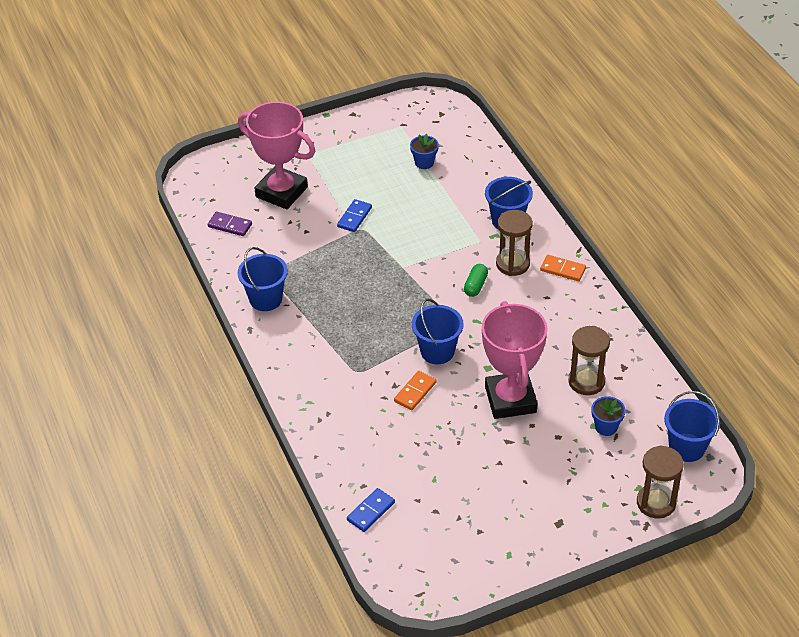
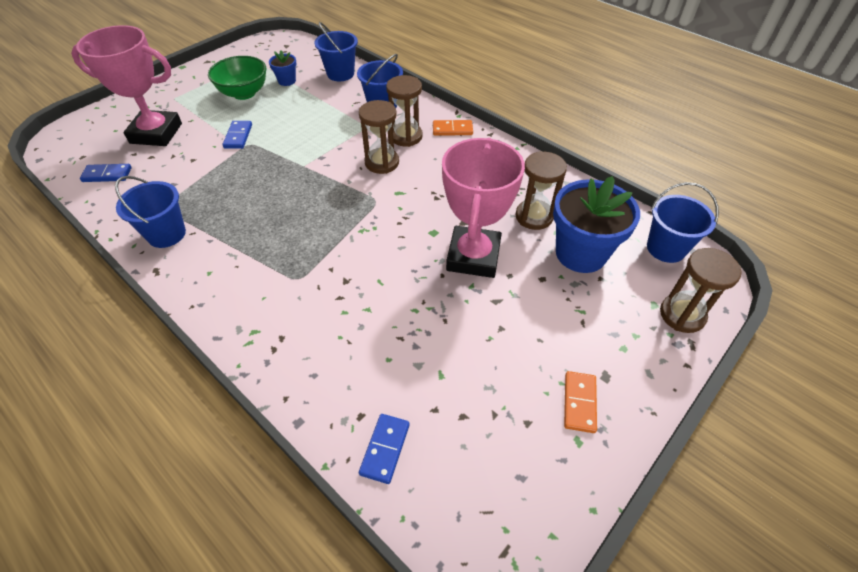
camera: 25 degrees left, 5 degrees up
(230, 225) = (107, 175): purple domino -> blue domino
(376, 167) = (244, 93): none -> green bowl
(415, 392) = (371, 280): orange domino -> orange domino (579, 403)
(437, 351) = (374, 232): blue bucket -> blue bucket (340, 74)
(475, 286) = (382, 163): green capsule -> brown hourglass
(510, 399) = (473, 256): pink trophy -> pink trophy turned 45 degrees clockwise
(606, 427) = (580, 253): blue flower pot -> blue flower pot, size x2.11

